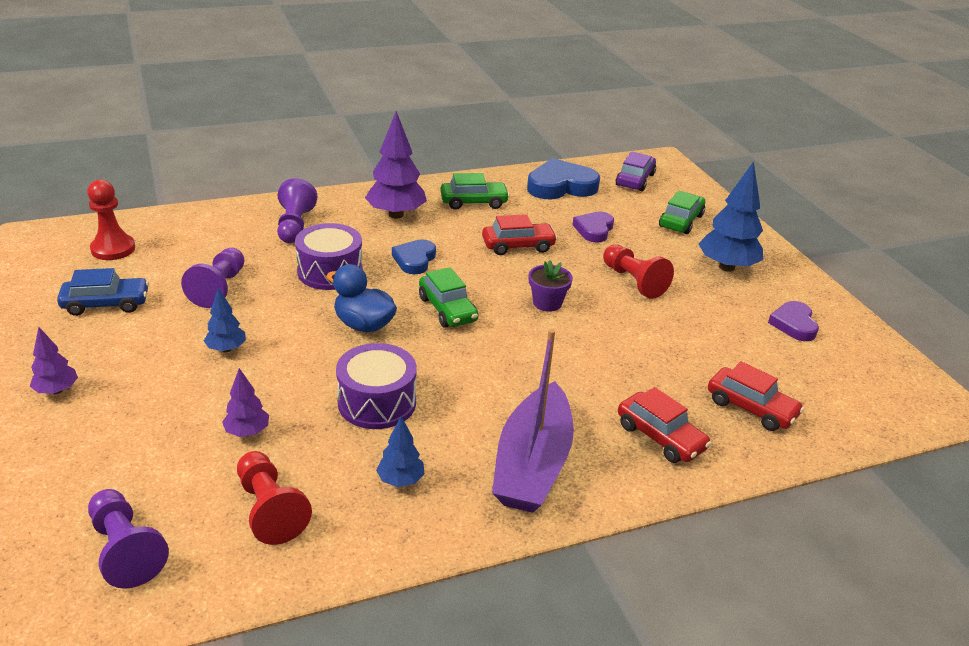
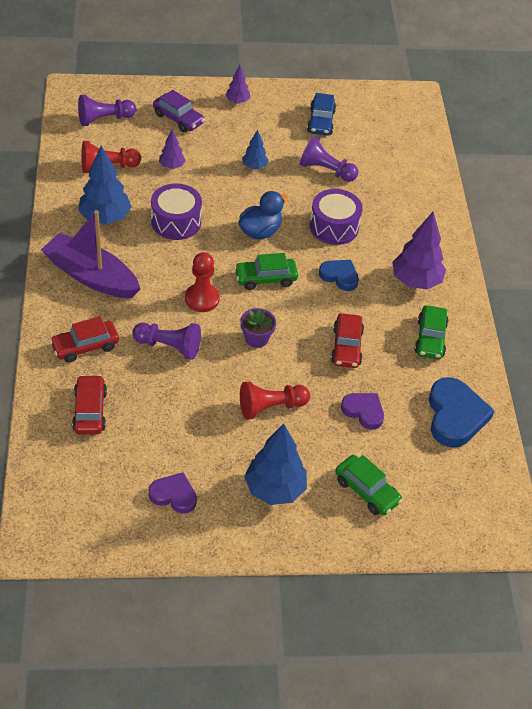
camera: 105 degrees right, 15 degrees up
(113, 249) = (390, 127): red pawn -> red pawn (202, 299)
(295, 226) = (407, 218): purple pawn -> purple pawn (169, 346)
(400, 480) = (105, 218): blue tree -> blue tree, size x1.88
(635, 180) = (462, 487): purple car -> purple car (178, 119)
(751, 408) = (90, 411): red car -> red car turned 120 degrees clockwise

